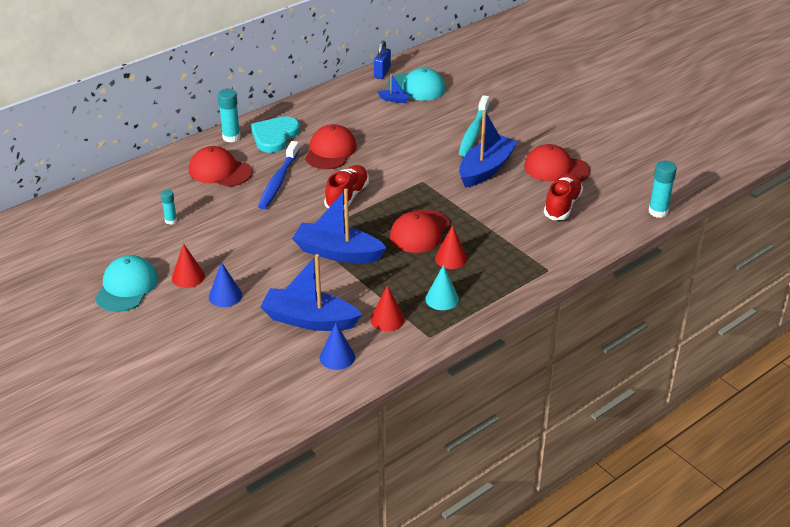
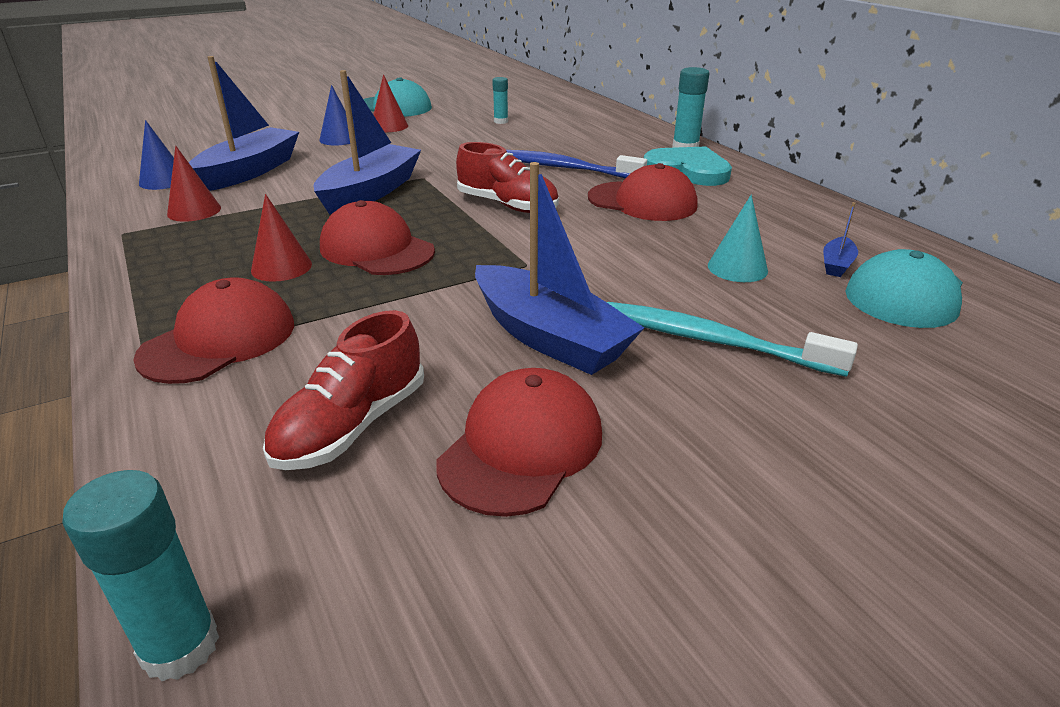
camera: 100 degrees right, 5 degrees down
(220, 171) = (600, 142): red cap -> red cap (219, 340)
(382, 73) = (951, 261): blue padlock -> none
(442, 299) = (190, 250): turquoise cone -> turquoise cone (737, 268)
(562, 205) = (351, 426): red shoe -> red shoe turned 90 degrees clockwise

